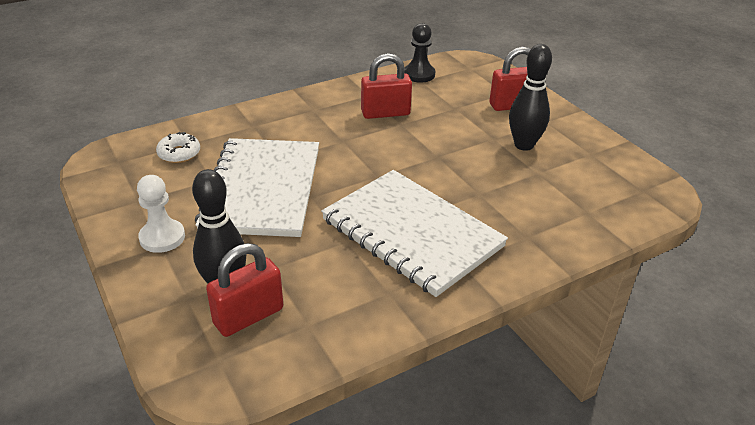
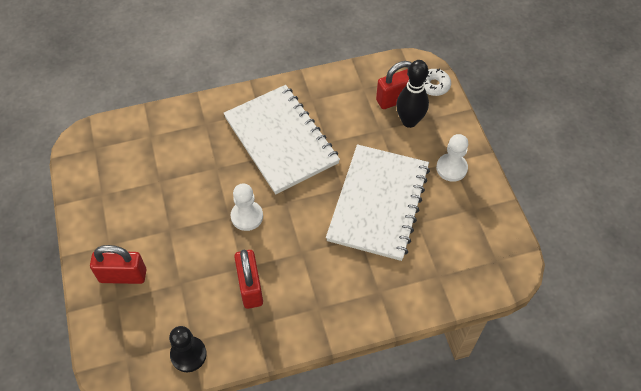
camera: 165 degrees left, 20 degrees up
(179, 154) = (446, 261): white donut -> white donut (434, 85)
(385, 113) = (250, 287): red padlock -> red padlock turned 75 degrees clockwise
(416, 158) = (247, 216): none -> white pawn
(524, 145) = (149, 215): black bowling pin -> none

